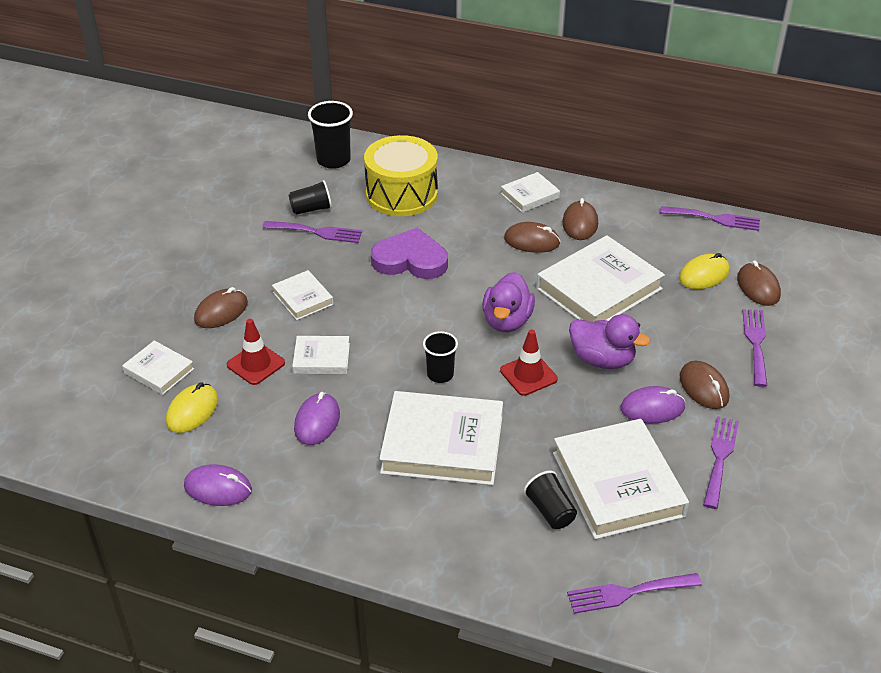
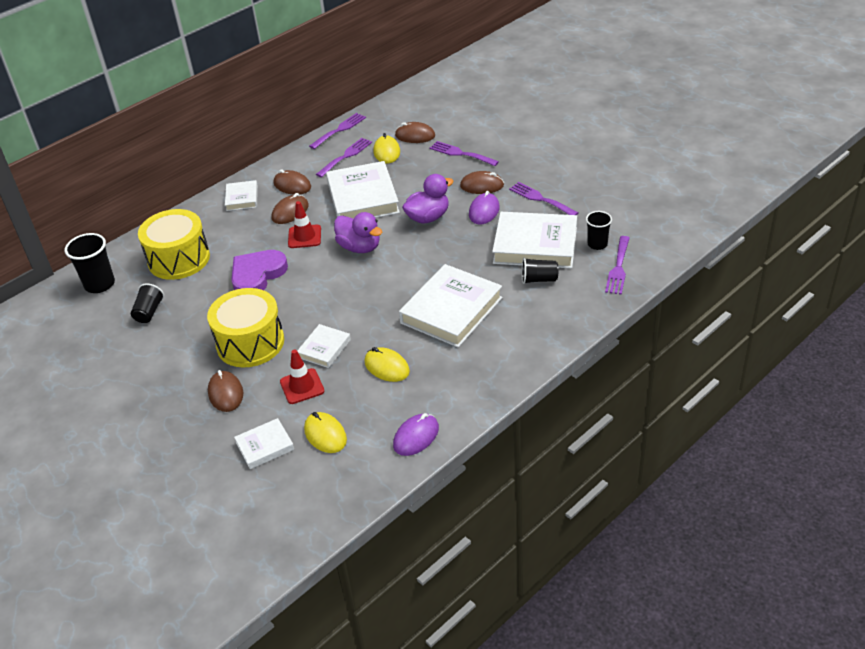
camera: 60 degrees left, 0 degrees up
(303, 298) = (250, 343): white book -> yellow drum
(317, 232) = (180, 316): purple fork -> purple fork (346, 156)
(317, 421) = (387, 367): purple mouse -> yellow mouse
(440, 374) = (386, 293): black cup -> black cup (597, 244)
(528, 375) = (417, 253): red traffic cone -> red traffic cone (304, 237)

